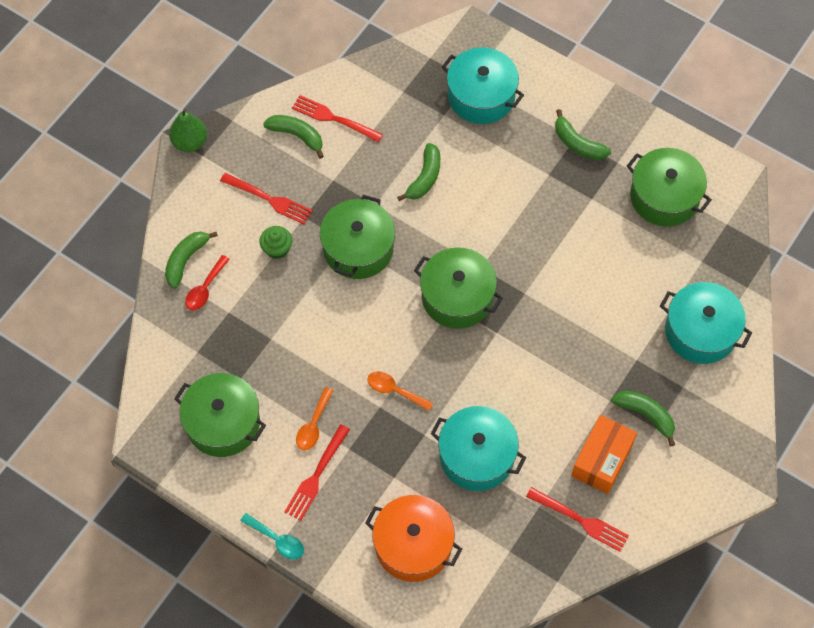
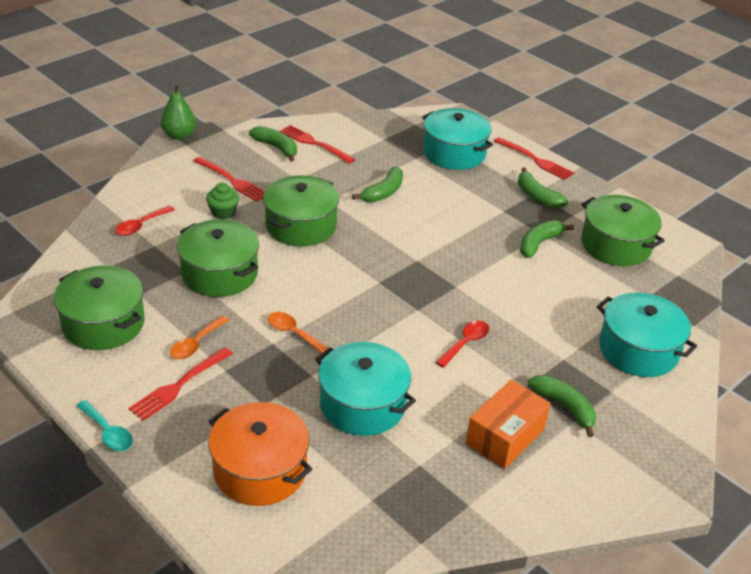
camera: 10 degrees right, 25 degrees down
(186, 260) = (134, 204): green banana -> green banana (539, 243)
(457, 297) = (385, 276): green pot -> green pot (219, 273)
(548, 363) = (465, 343): none -> red spoon
(580, 520) = (465, 487): red fork -> red fork (535, 160)

